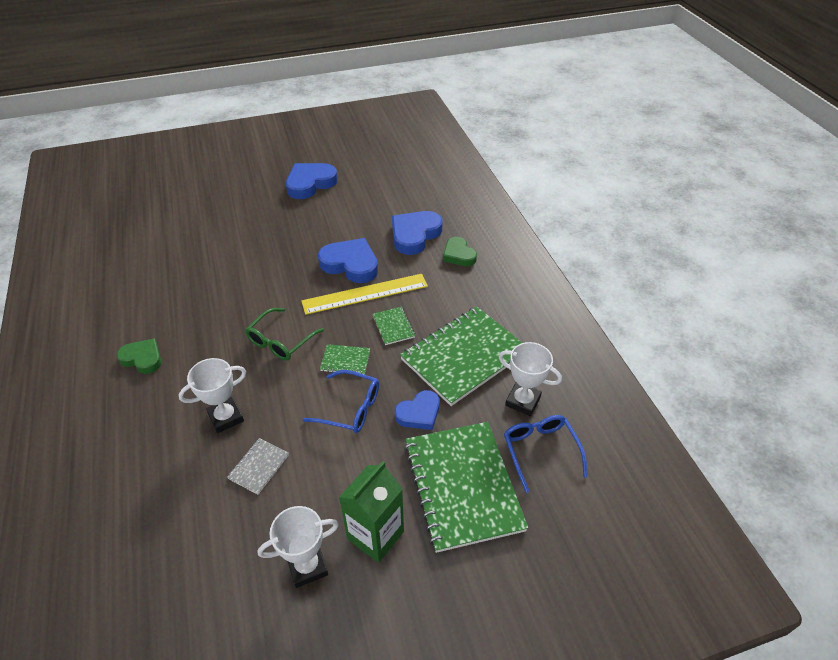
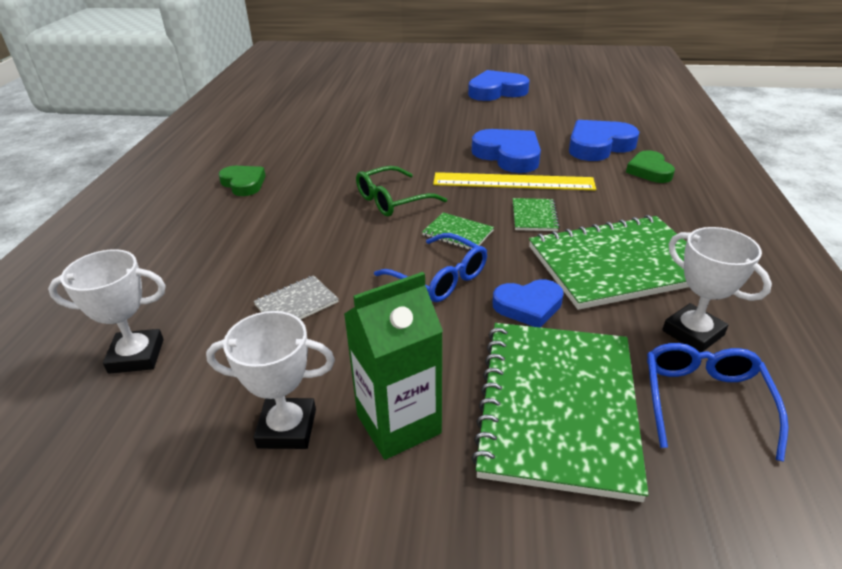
camera: 25 degrees right, 10 degrees down
(226, 417) = (291, 249): white trophy -> white trophy (136, 356)

